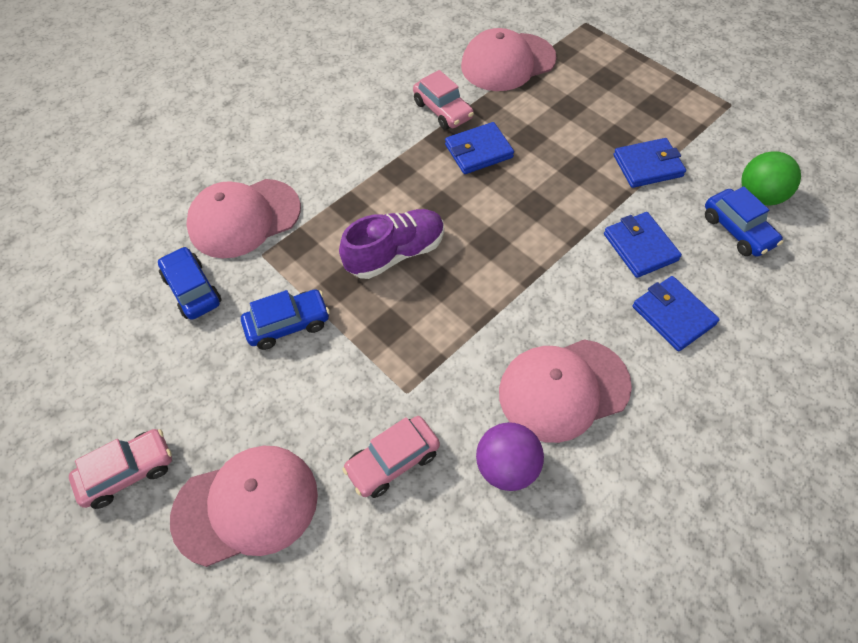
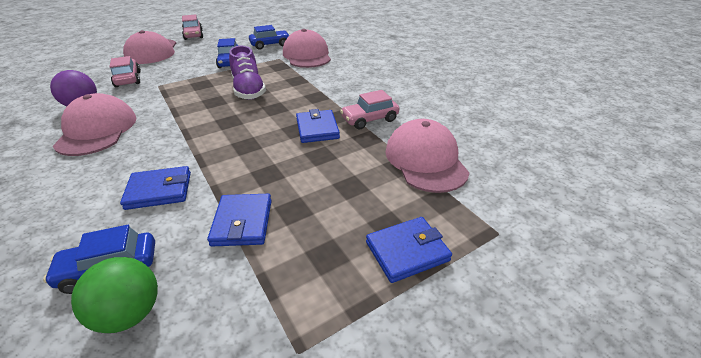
camera: 100 degrees right, 20 degrees down
(673, 315) = (83, 191): blue wallet -> blue wallet (407, 251)

